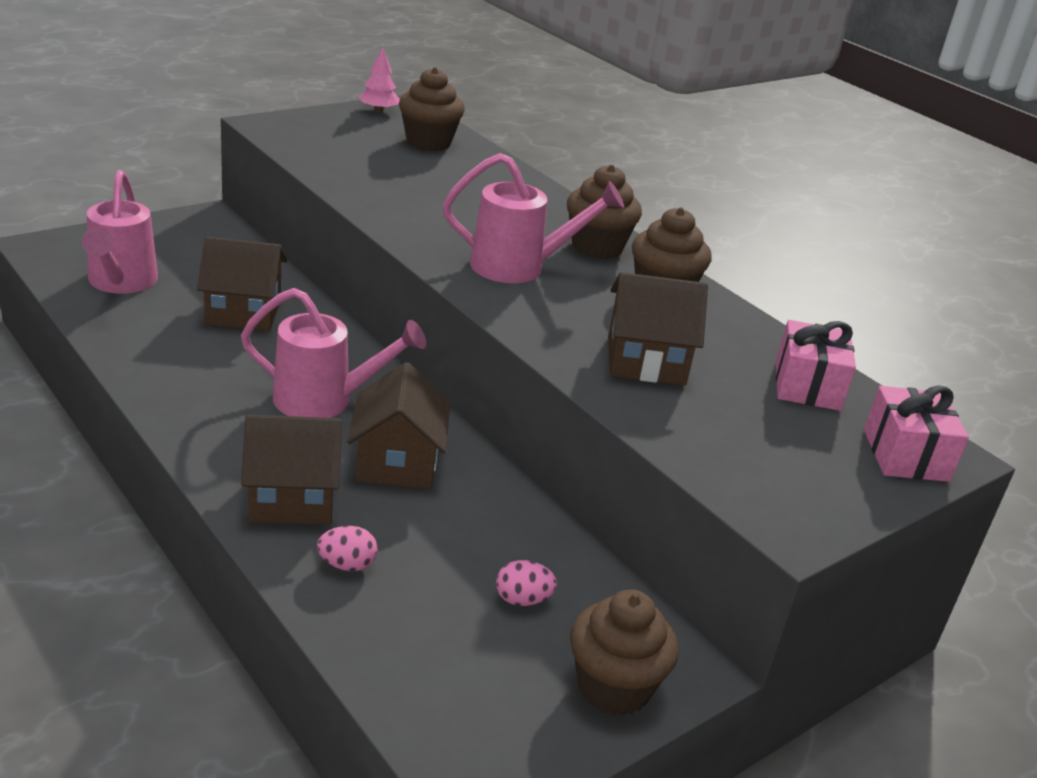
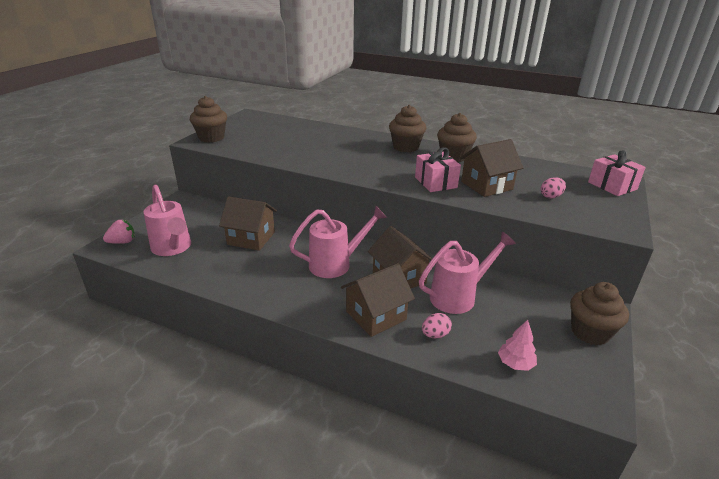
camera: 25 degrees left, 0 degrees up
(66, 248) = (122, 242): none -> pink strawberry
(243, 312) = (251, 238): brown house -> brown house turned 45 degrees clockwise
(378, 110) = (240, 120): pink tree -> pink tree (515, 363)
(428, 142) = (281, 127): brown cupcake -> brown cupcake (211, 138)
(518, 267) = (389, 166): pink watering can -> pink watering can (458, 296)
(522, 599) = (516, 313): pink egg -> pink egg (551, 196)
(807, 386) = (548, 173): pink gift -> pink gift (435, 182)

